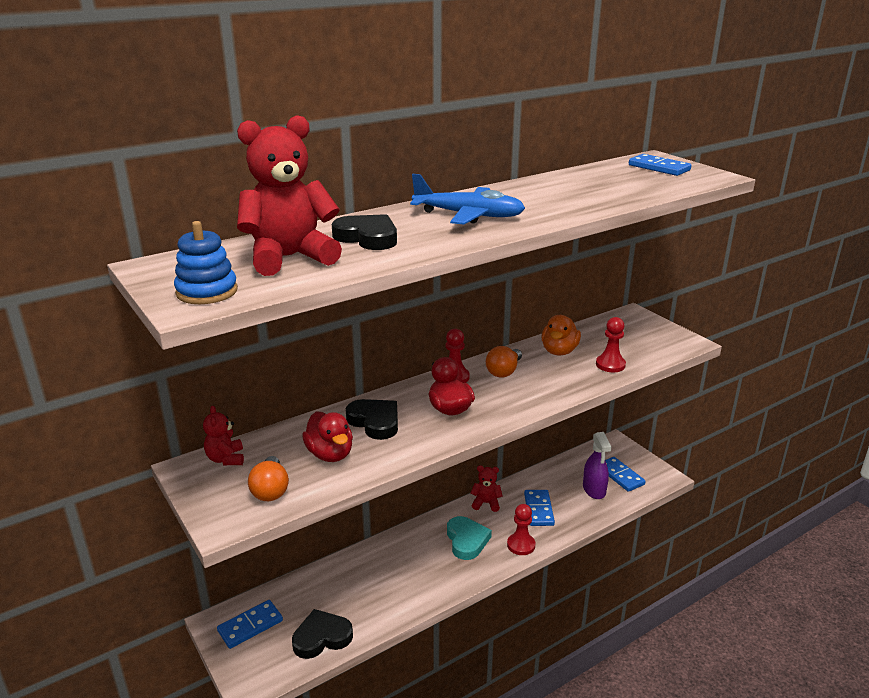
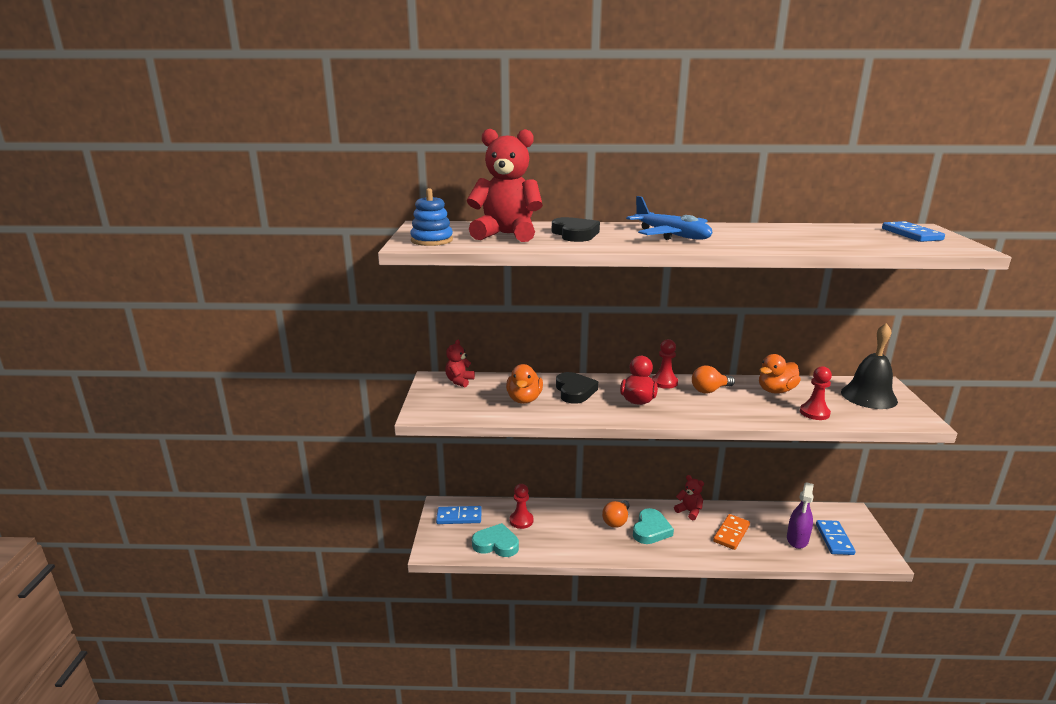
camera: 35 degrees right, 5 degrees down
(270, 490) = (467, 406): orange light bulb -> orange light bulb (616, 521)
(322, 637) = (496, 544): black heart -> turquoise heart
(330, 454) = (524, 399): red duck -> orange duck
(521, 545) = (693, 551): red pawn -> red pawn (521, 520)
(538, 509) = (731, 533): blue domino -> orange domino
(633, 331) = (868, 396): none -> black bell

